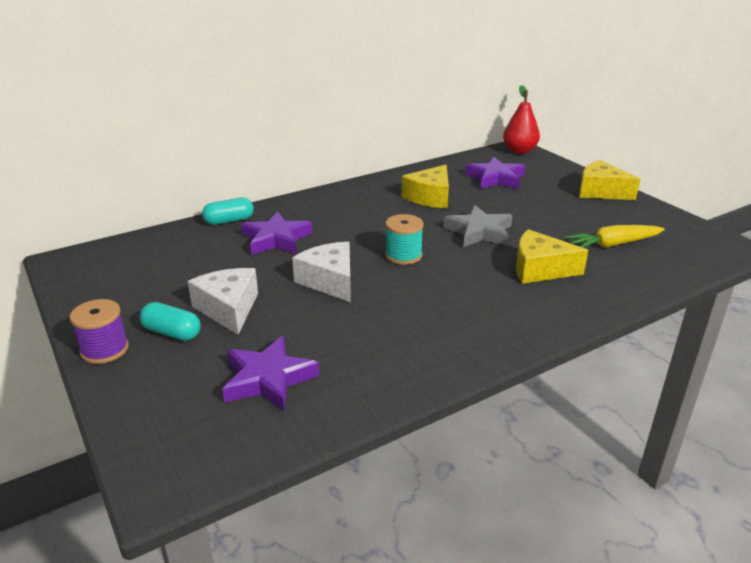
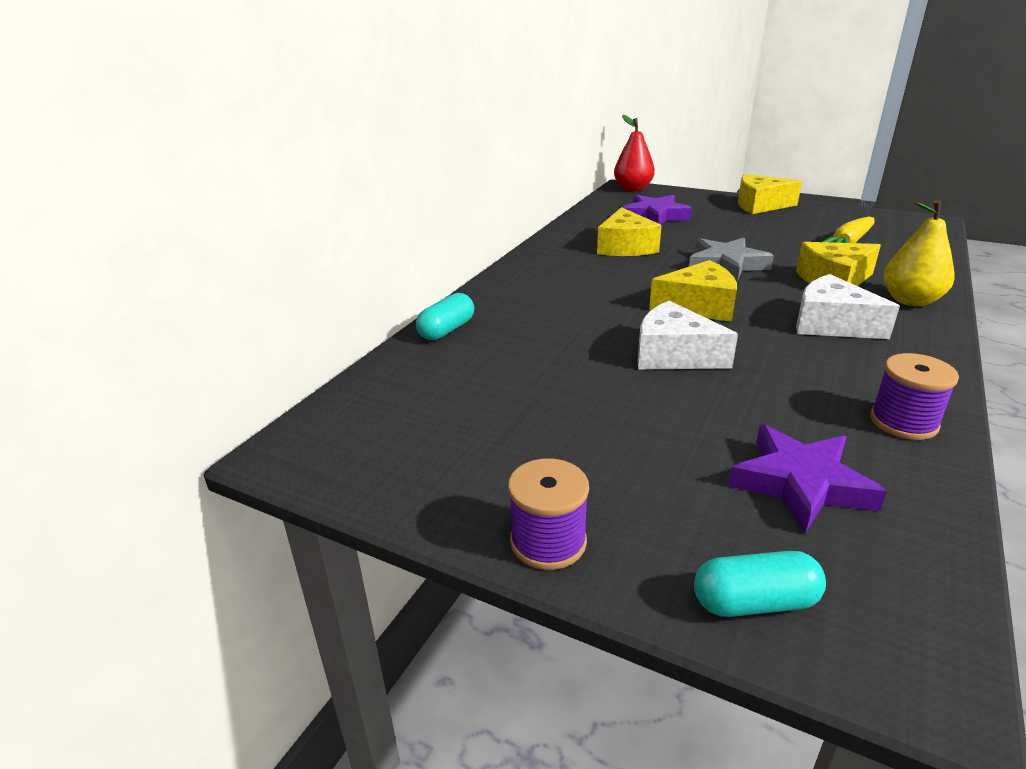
camera: 30 degrees left, 0 degrees up
(172, 333) = (599, 481): turquoise capsule -> turquoise capsule (754, 602)
(228, 309) = (618, 425): white cheese -> white cheese (831, 324)
(276, 239) = (538, 332): purple star -> none
(395, 375) = (903, 422): none -> purple spool
(403, 255) = (698, 306): turquoise spool -> yellow cheese
(571, 304) = (910, 301): none -> yellow pear

